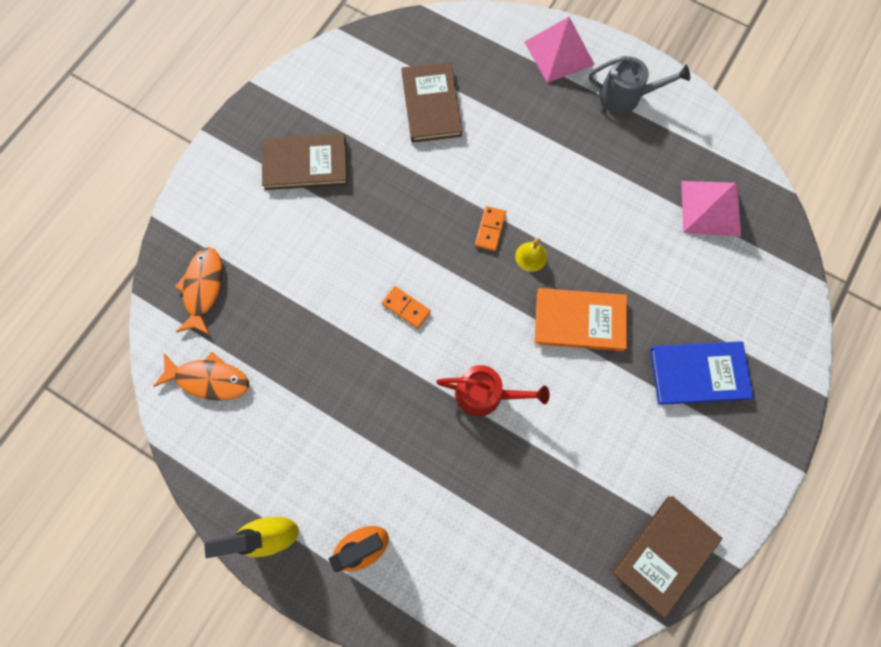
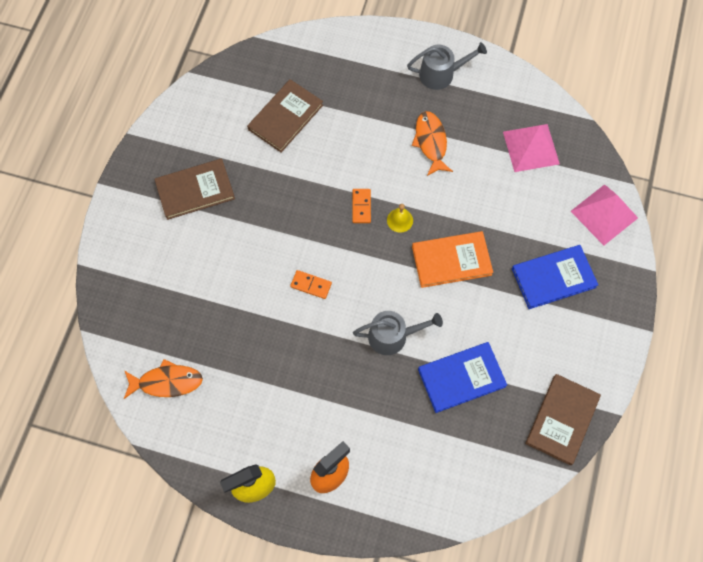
camera: 15 degrees left, 5 degrees down
(203, 288) = (140, 311): orange fish -> orange fish (431, 142)
(431, 104) = (285, 117): brown book -> brown book turned 60 degrees clockwise
(485, 394) = (392, 336): red watering can -> grey watering can
(554, 467) = (461, 378): none -> blue book
(559, 53) = (378, 51): pink pyramid -> pink pyramid (604, 214)

